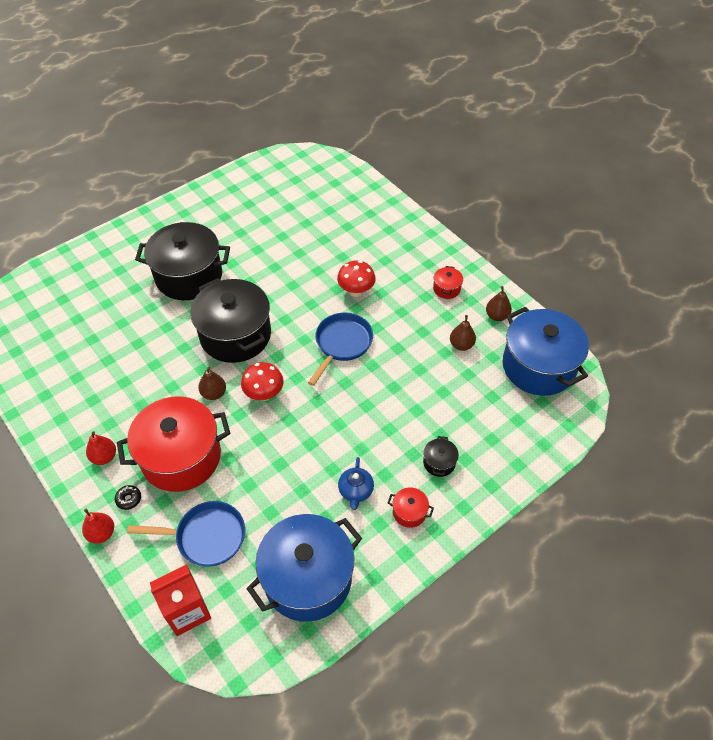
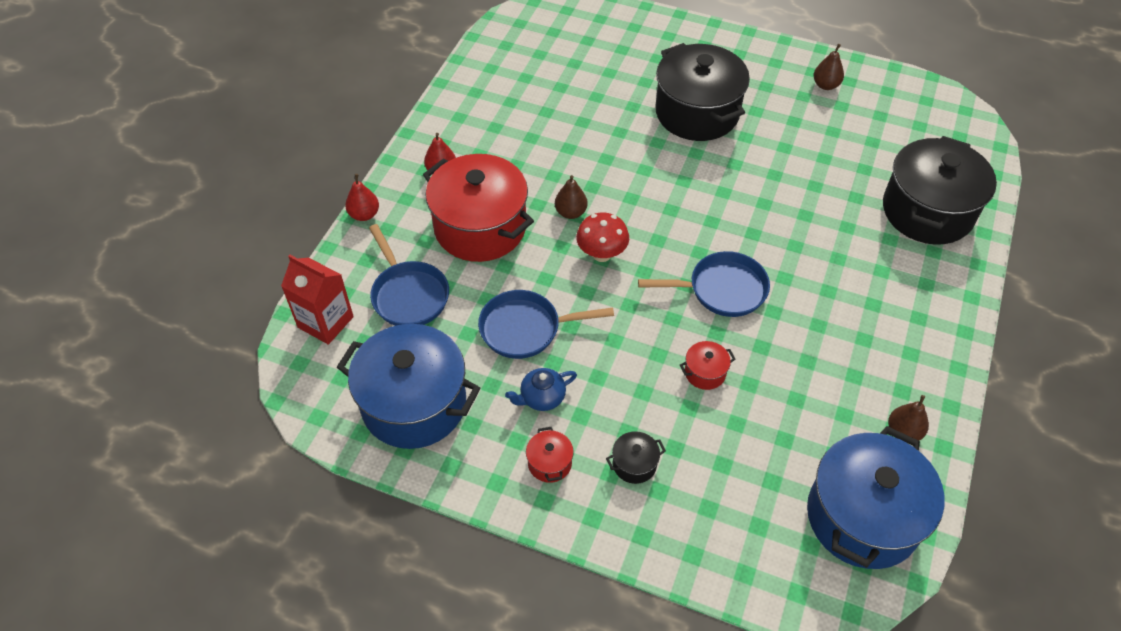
camera: 60 degrees right, 0 degrees up
(129, 499) = (410, 214): black donut -> none
(235, 335) = (655, 191): black pot -> black pot (927, 211)
(293, 472) = (525, 328): none -> blue pan
(356, 291) = (808, 265): red mushroom -> none
(446, 289) = (896, 355): red pot -> red pot (705, 372)
(461, 345) = (822, 412): brown pear -> brown pear (825, 85)

